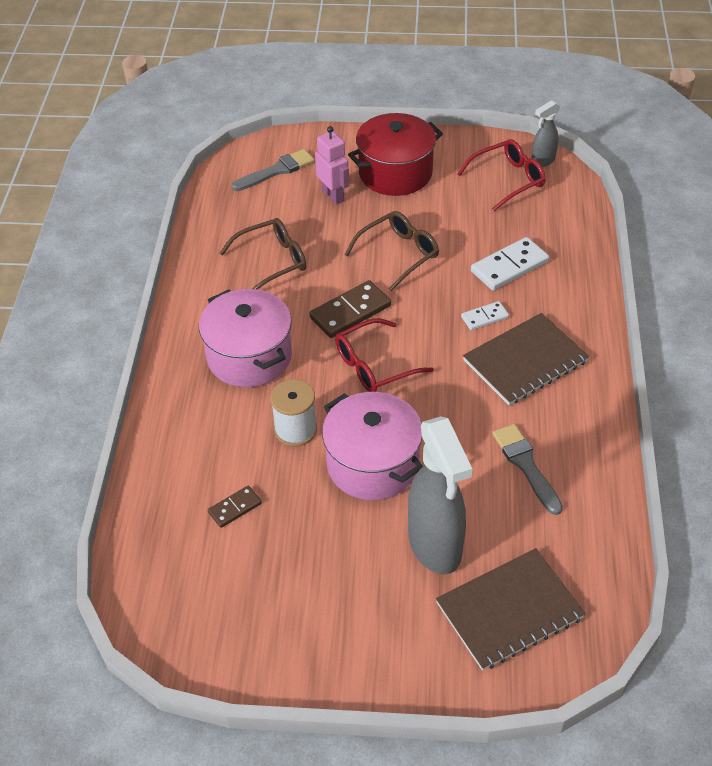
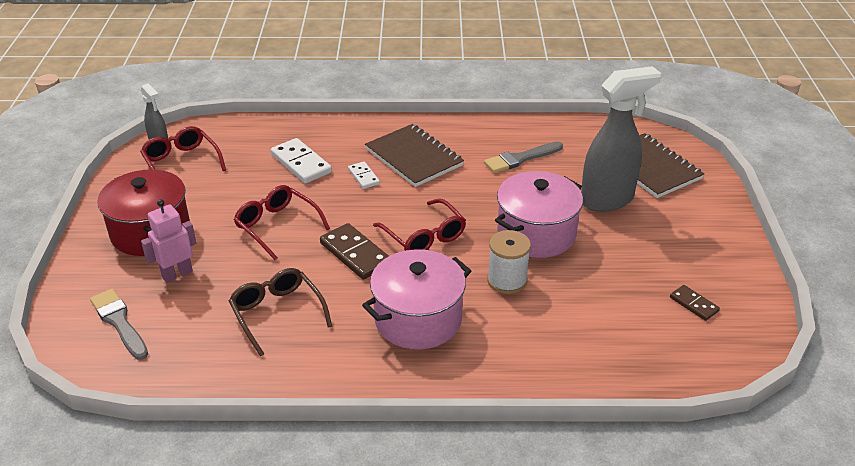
camera: 95 degrees left, 10 degrees down
(235, 508) = (604, 312): brown domino -> brown domino (694, 304)
(398, 254) = (277, 226): brown glasses -> red glasses

